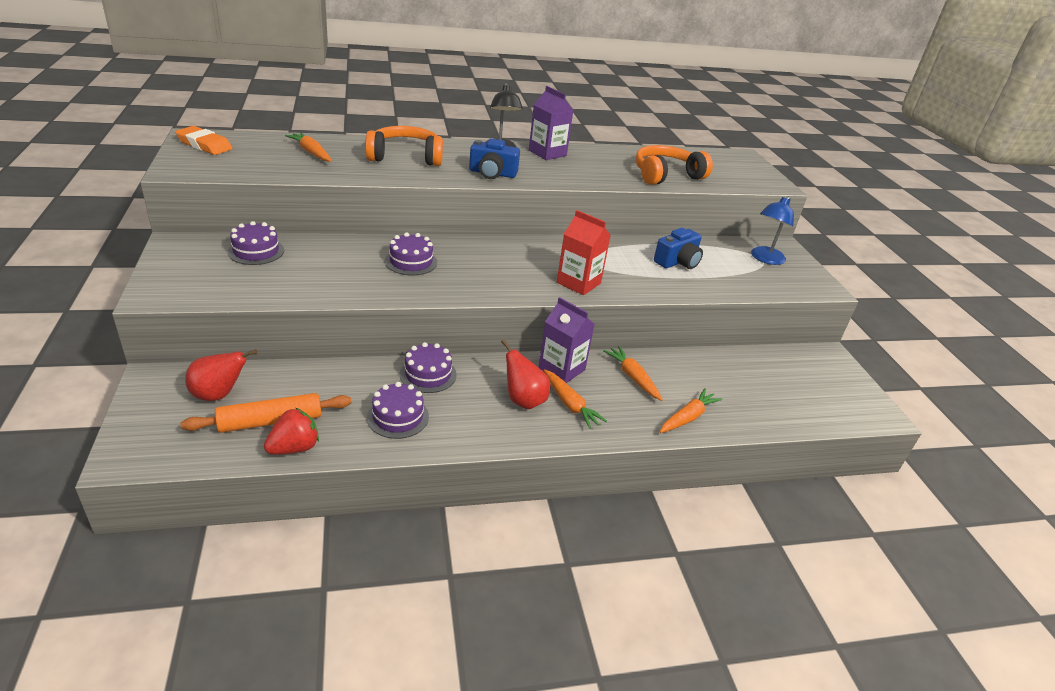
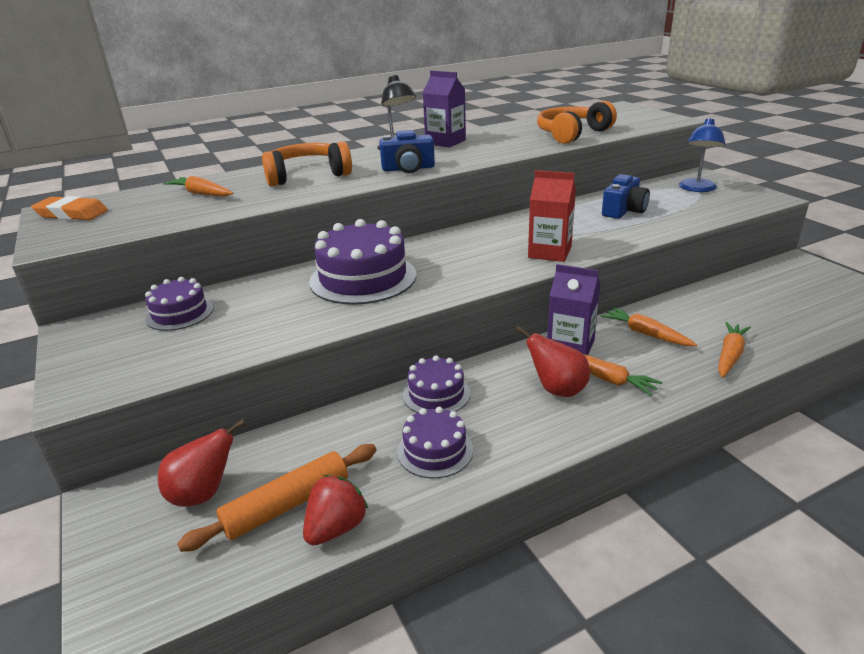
camera: 10 degrees left, 5 degrees down
(411, 261) = (363, 278): purple cake -> purple cake, size x1.76

